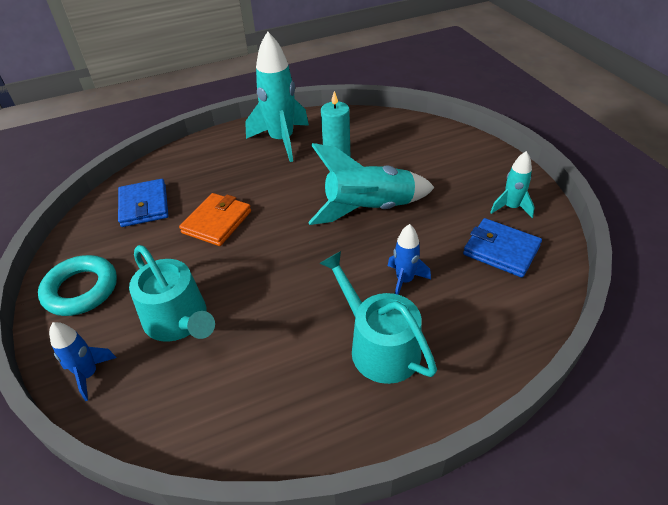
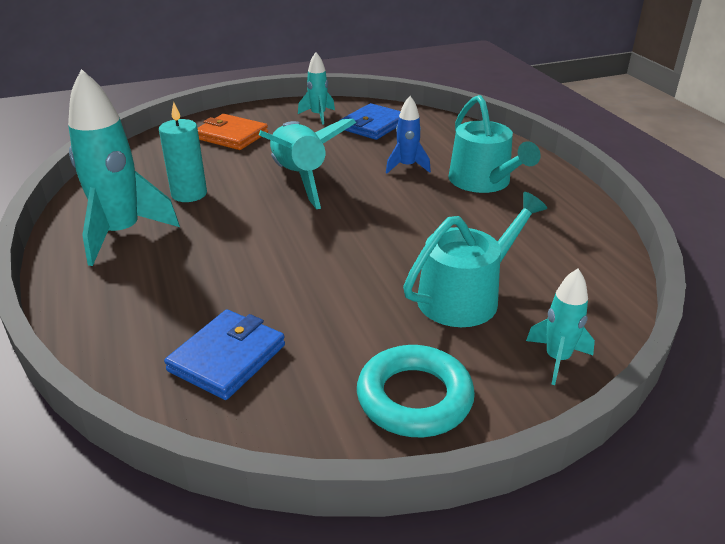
camera: 90 degrees left, 10 degrees down
(89, 374) = (557, 359): blue rocket -> turquoise rocket
(144, 205) = (227, 358): blue wallet -> blue wallet turned 45 degrees counterclockwise
(217, 222) = (291, 280): orange wallet -> orange wallet (231, 136)
(378, 345) = (483, 182): turquoise watering can -> turquoise watering can turned 75 degrees counterclockwise

